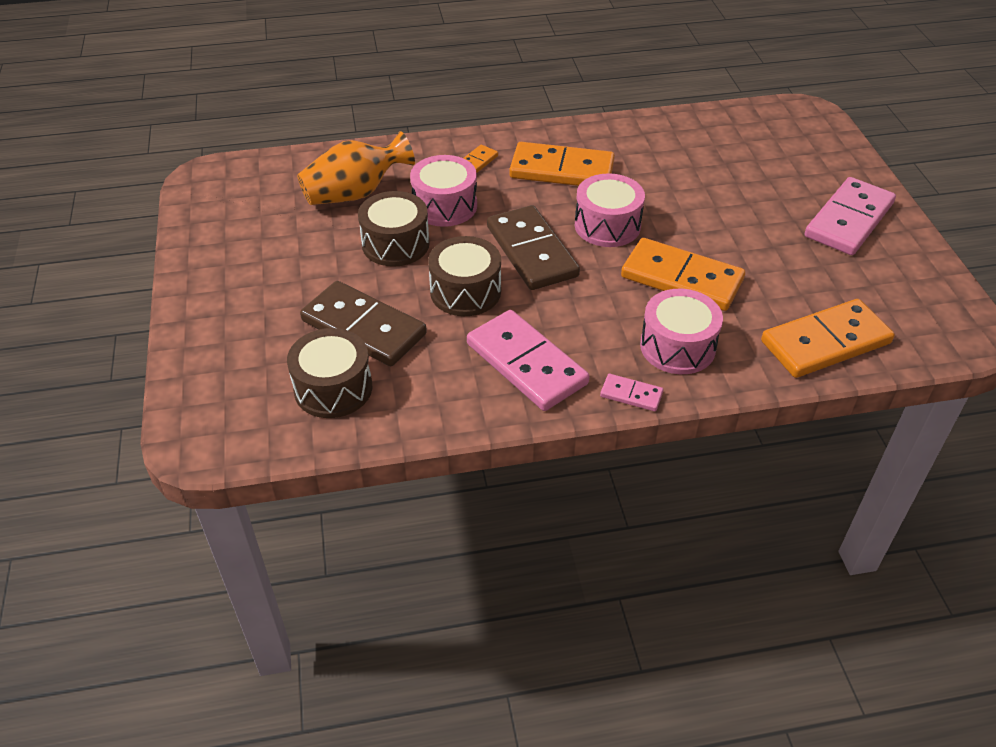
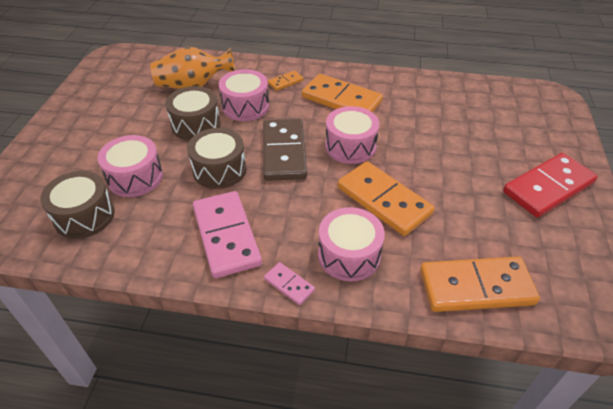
camera: 20 degrees right, 0 degrees up
(364, 327) = (135, 177): brown domino -> pink drum
(849, 220) = (548, 187): pink domino -> red domino

